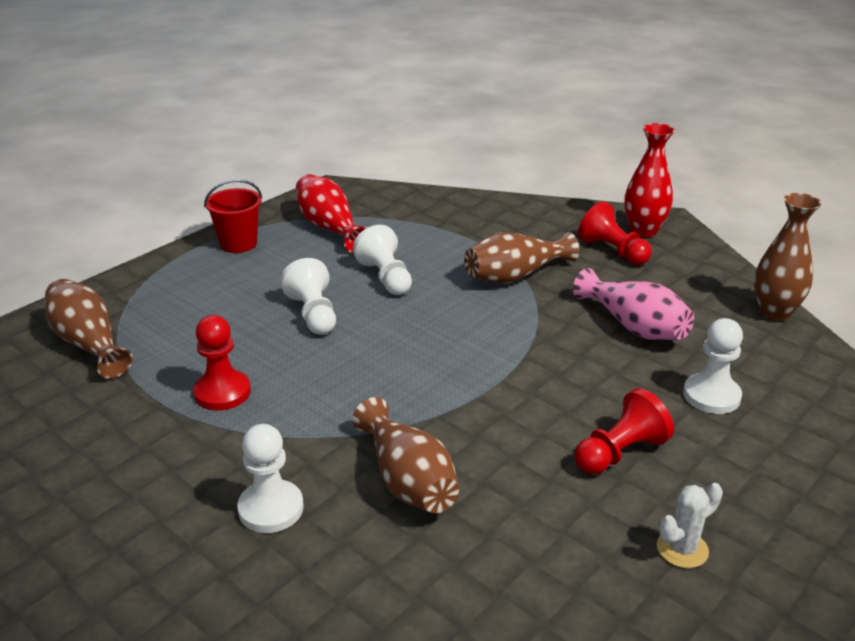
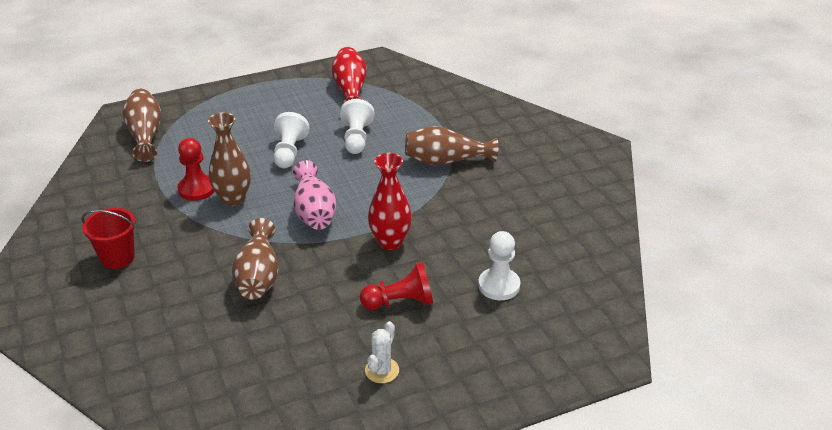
camera: 25 degrees right, 5 degrees up
(238, 244) = (281, 88): red bucket -> red bucket (117, 257)
(271, 508) = (171, 267): white pawn -> none
(613, 251) = (535, 161): red pawn -> none
(634, 326) = (494, 221): pink vase -> pink vase (314, 212)
(643, 231) = (576, 151): red vase -> red vase (390, 242)
(682, 549) = (382, 370): white cactus -> white cactus turned 60 degrees counterclockwise
(774, 312) = (610, 241): brown vase -> brown vase (233, 199)

